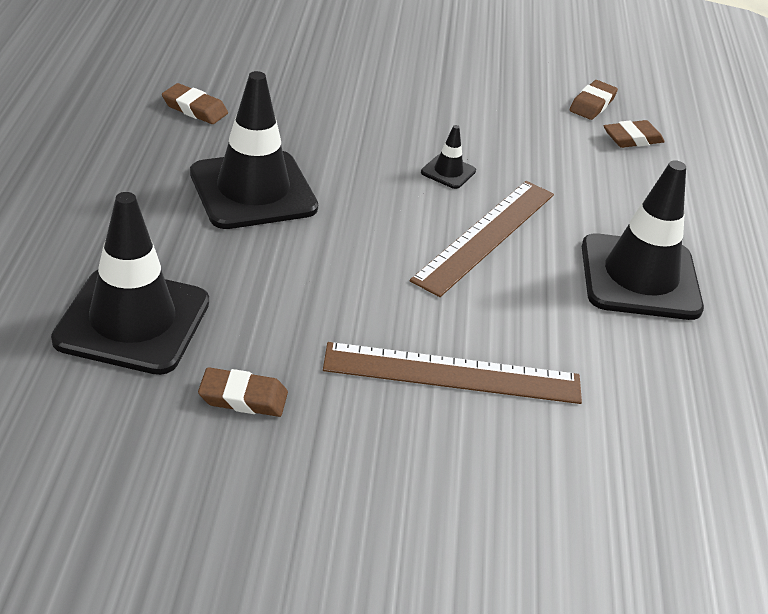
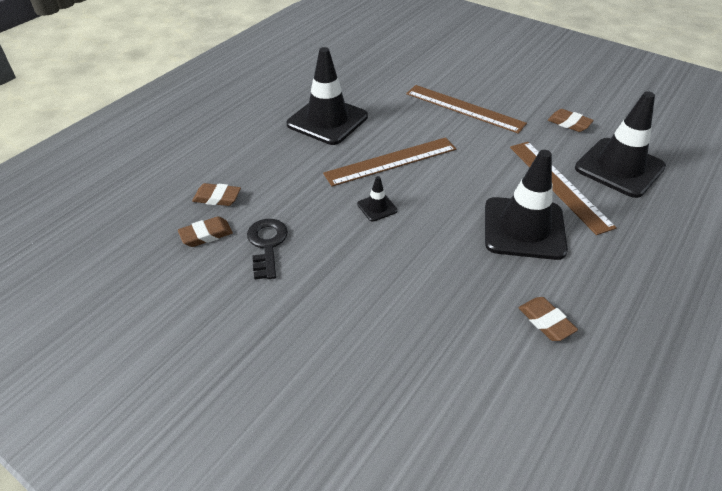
camera: 145 degrees left, 5 degrees up
(225, 263) = (559, 185): none -> brown ruler
(523, 109) = (267, 245): none -> black key

